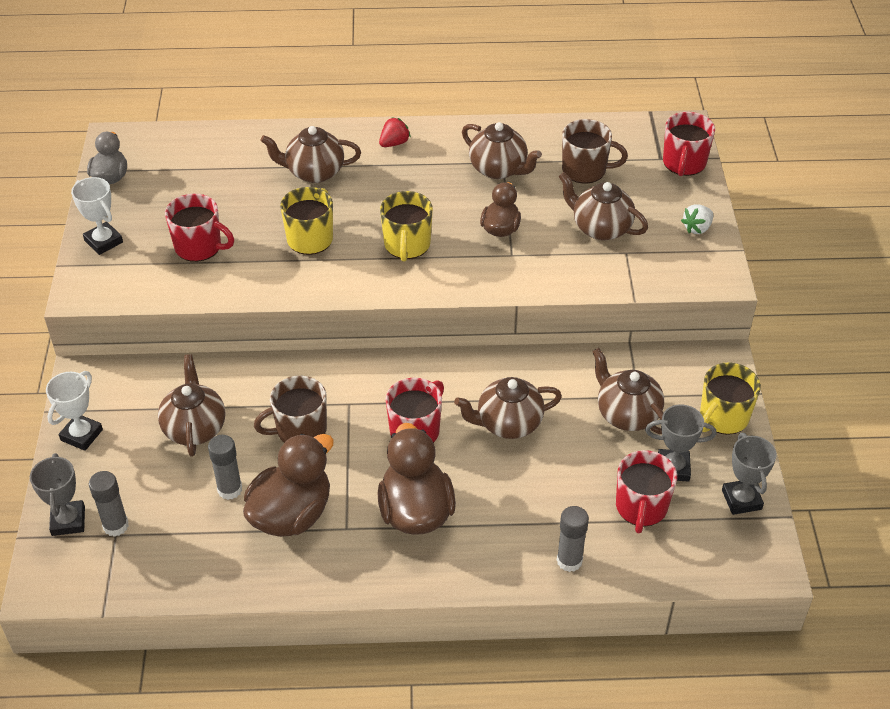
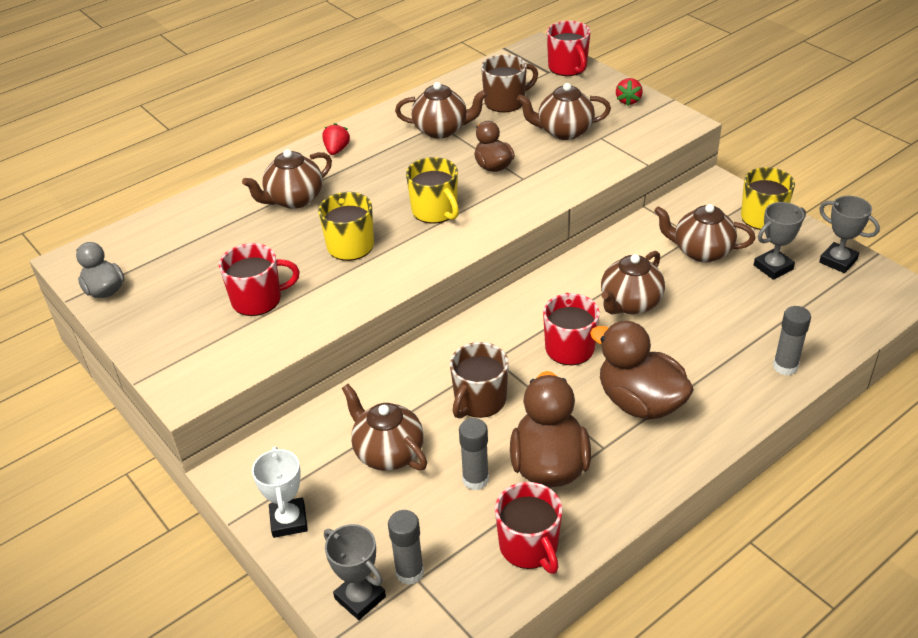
camera: 35 degrees left, 5 degrees down
(103, 241) = (159, 341): white trophy -> none
(641, 507) = (785, 303): red mug -> red mug (529, 547)
(697, 228) = (628, 101): white strawberry -> red strawberry

